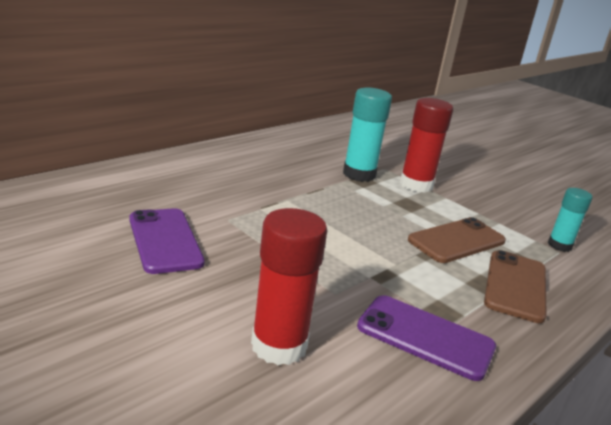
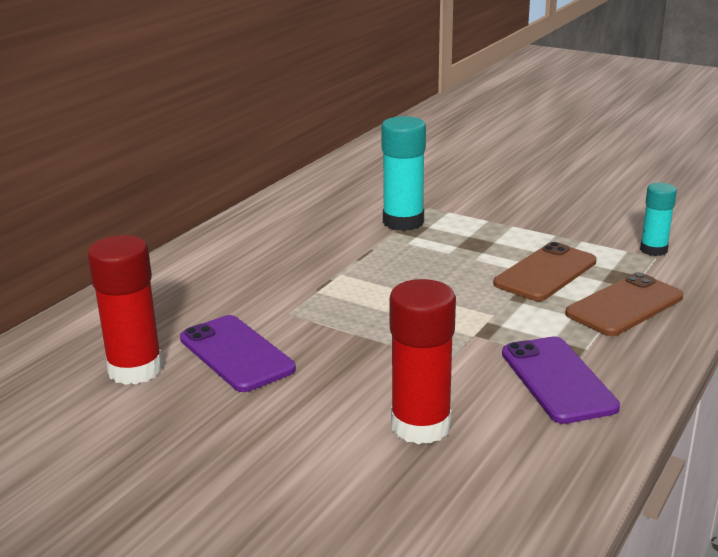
camera: 10 degrees left, 0 degrees up
(416, 185) = (473, 219): red glue stick -> red glue stick (135, 369)
(425, 337) = (557, 380): purple phone -> purple phone turned 60 degrees clockwise
(515, 286) = (624, 305): brown phone -> brown phone turned 45 degrees clockwise

